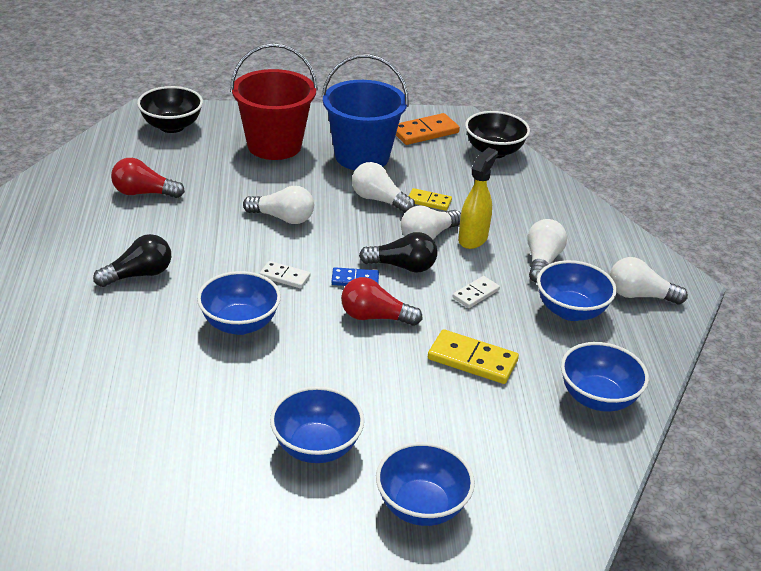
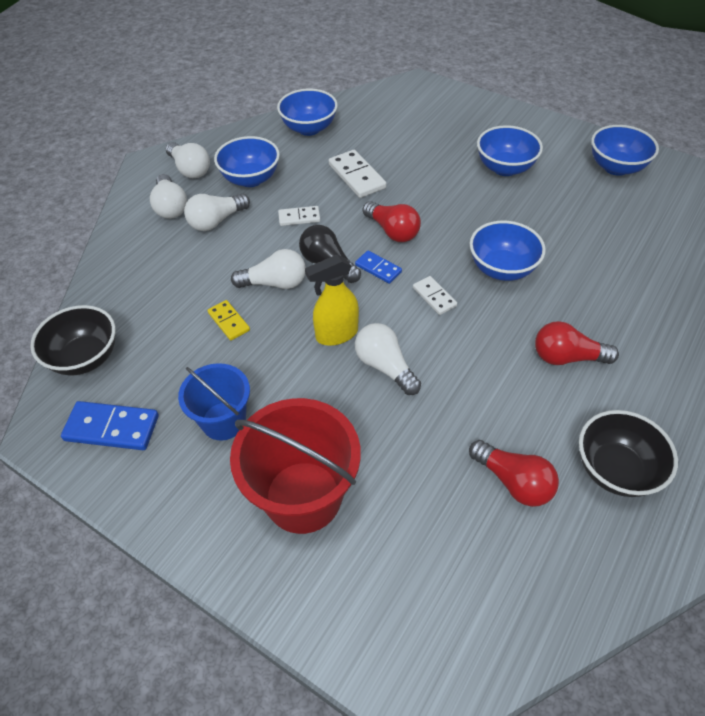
camera: 140 degrees left, 15 degrees up
(139, 275) = (566, 357): black light bulb -> red light bulb
(172, 126) = (408, 624): black bowl -> black bowl (615, 469)
(362, 156) = (223, 421): blue bucket -> blue bucket, size x0.62
(379, 200) = (272, 346): white light bulb -> white light bulb (170, 207)
(421, 506) = (468, 121): blue bowl -> blue bowl (616, 167)
(425, 132) = (112, 428): orange domino -> blue domino
(472, 360) = (356, 176): yellow domino -> white domino
(473, 238) = (241, 264): yellow spray bottle -> yellow spray bottle (336, 334)

